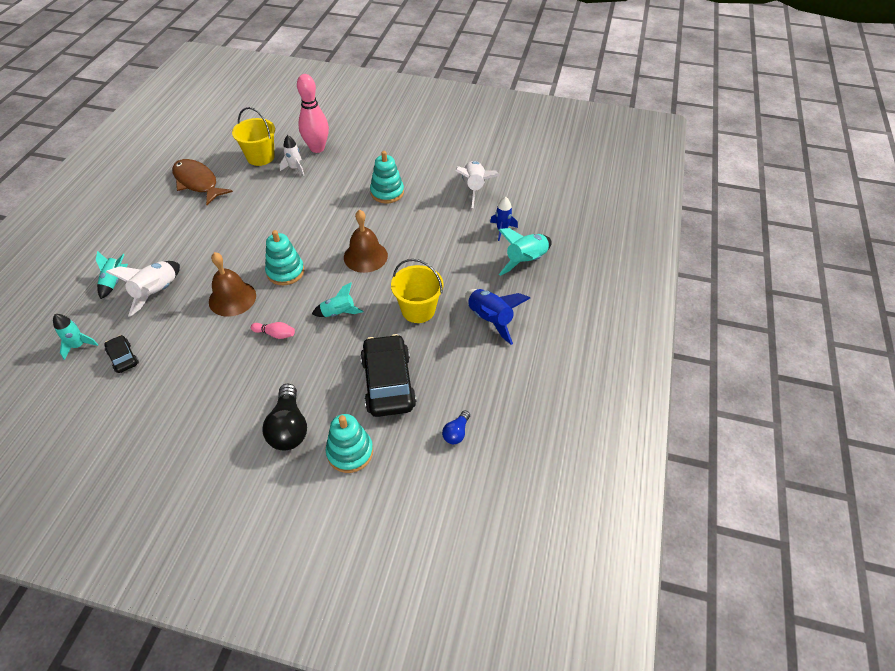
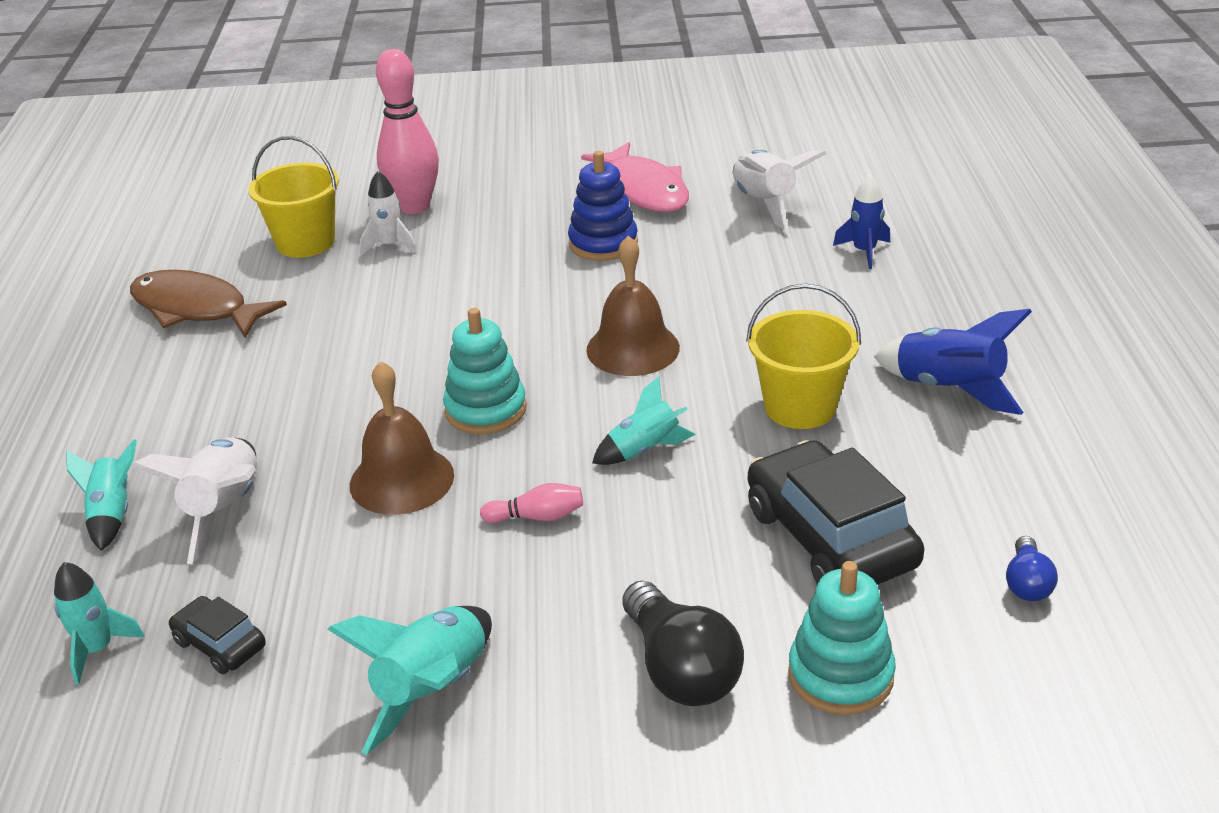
camera: 15 degrees left, 15 degrees down
(387, 192) = (603, 243): turquoise stacking toy -> blue stacking toy
(424, 165) = (644, 190): none -> pink fish
(526, 261) = (944, 287): turquoise rocket -> turquoise rocket (433, 691)

